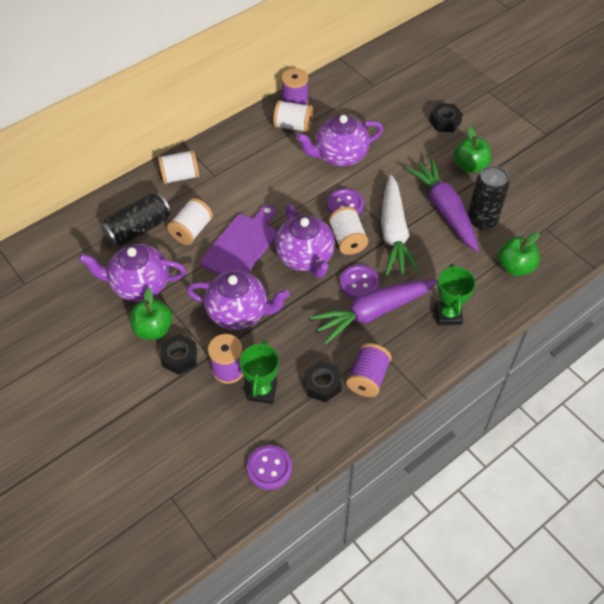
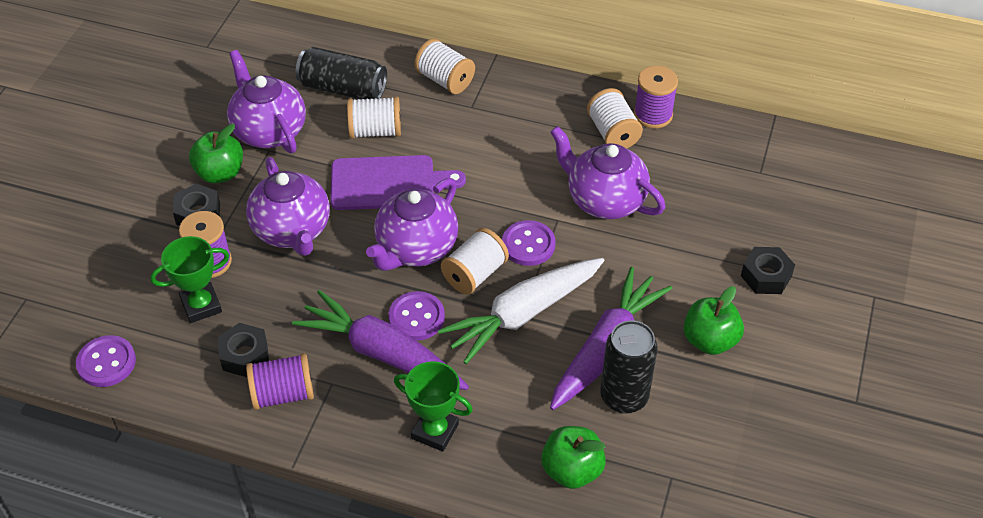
camera: 55 degrees right, 5 degrees down
(448, 315) = (435, 431): green trophy -> green trophy turned 60 degrees clockwise

